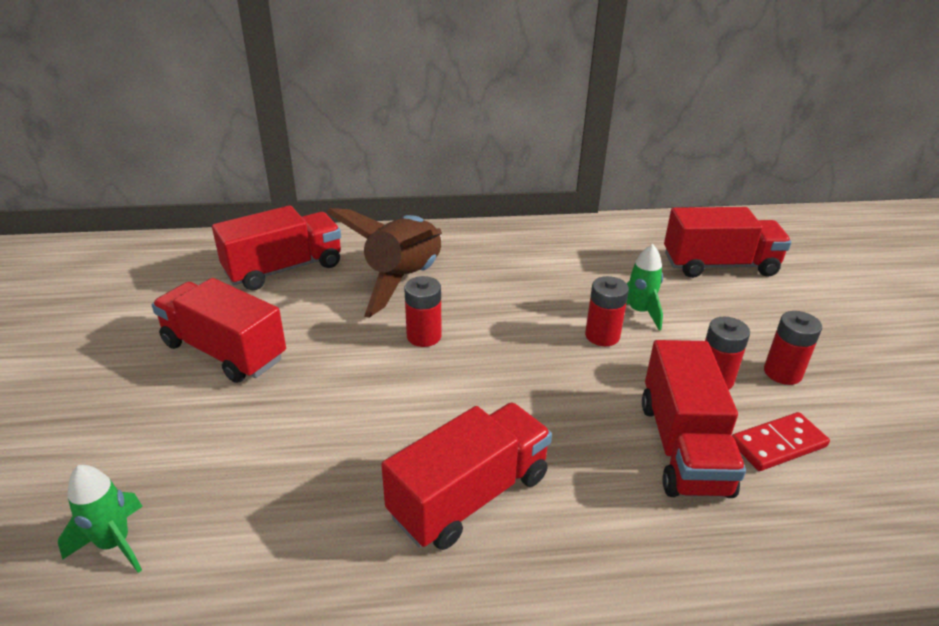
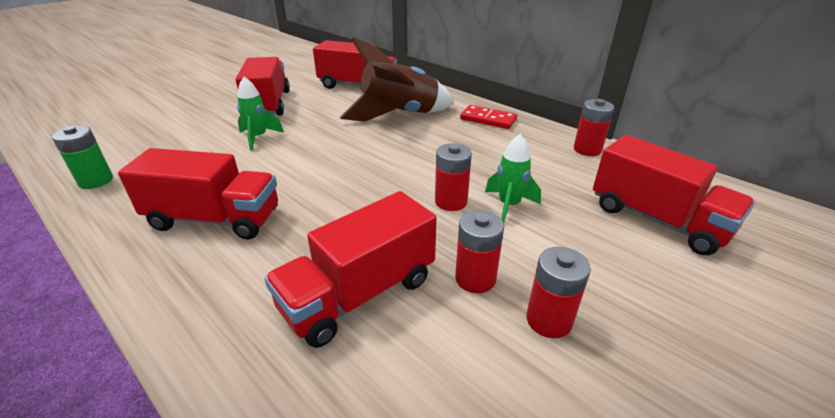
camera: 50 degrees right, 0 degrees up
(114, 544) = (107, 143): green rocket -> green rocket (258, 138)
(235, 583) = (96, 181): none -> green battery
(424, 336) = (353, 143): red battery -> red battery (587, 149)
(778, 444) = (428, 356): red domino -> red domino (488, 119)

